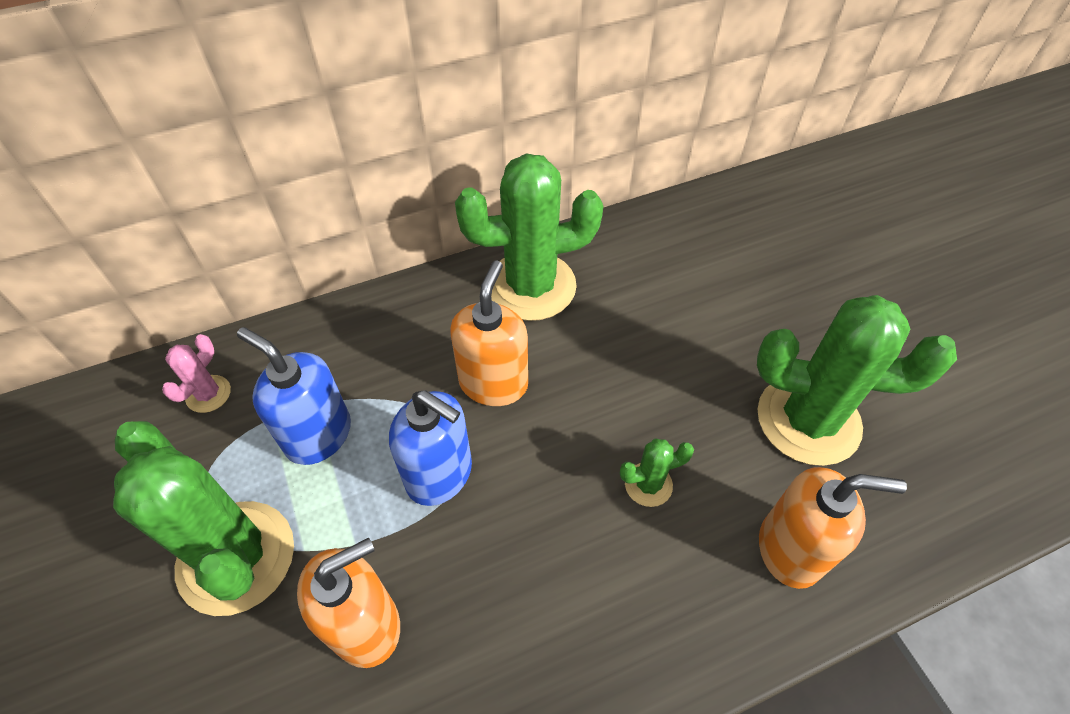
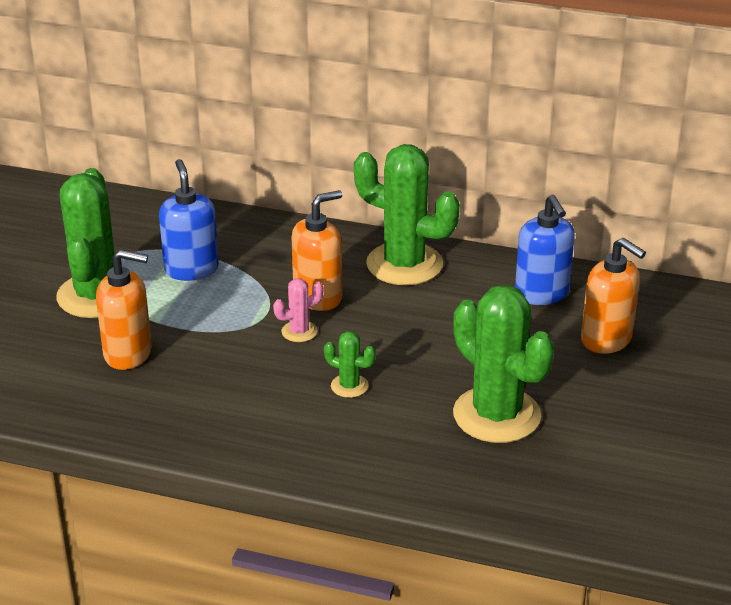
camera: 40 degrees right, 20 degrees down
(208, 394) = (154, 223): pink cactus -> pink cactus (299, 331)
(439, 474) = (236, 319): blue soap dispenser -> blue soap dispenser (542, 294)
(790, 549) = (395, 456): orange soap dispenser -> orange soap dispenser (606, 339)

